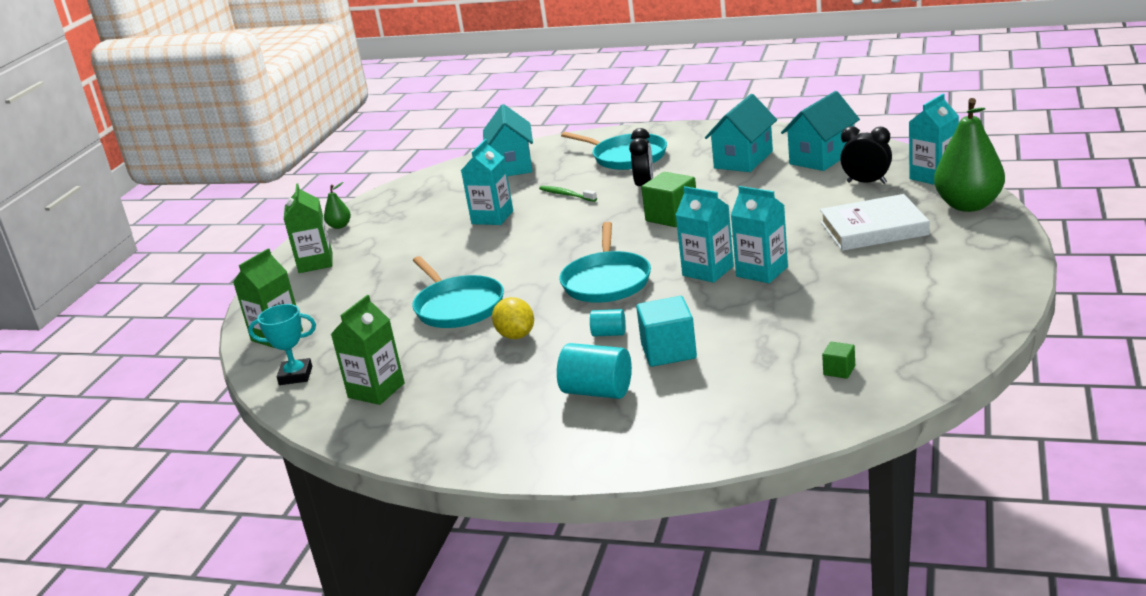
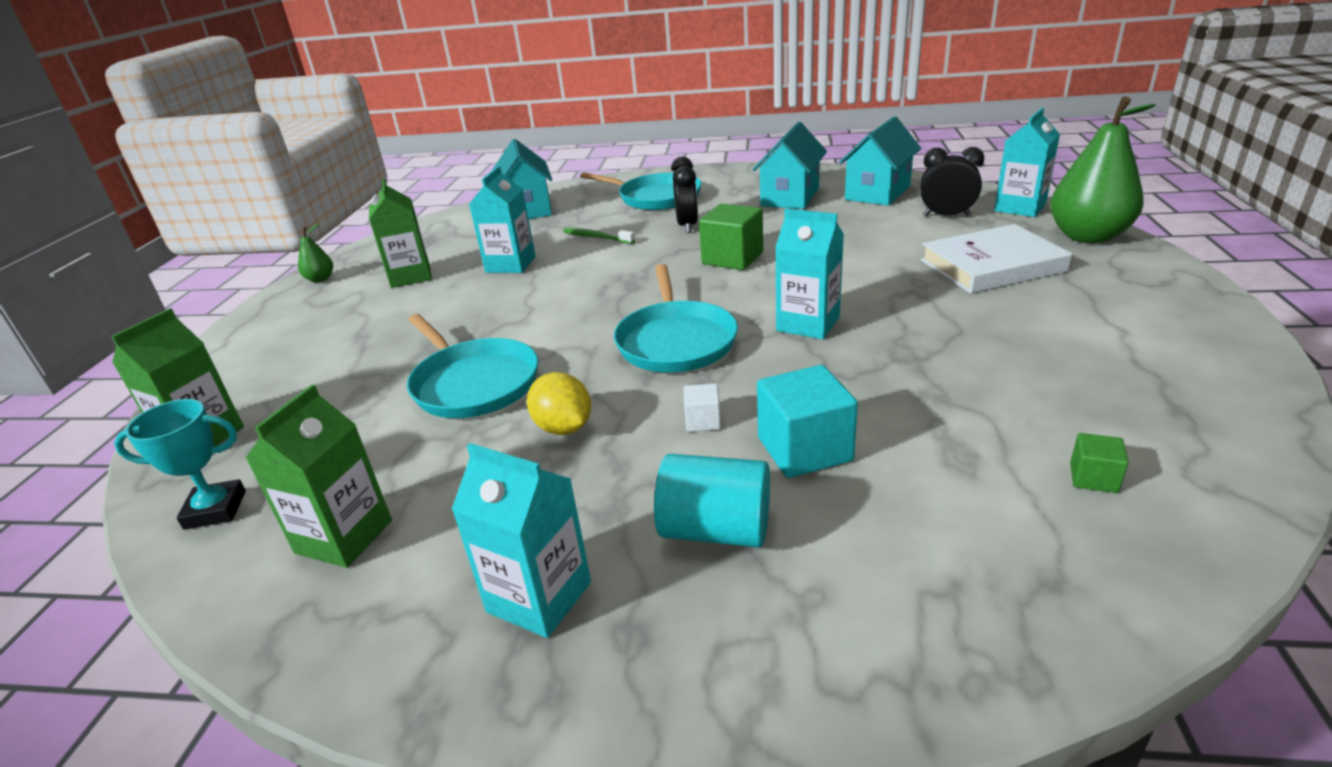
camera: 10 degrees left, 5 degrees up
(315, 263) = (282, 326): green carton -> green carton (410, 276)
(609, 334) = (703, 421): turquoise cylinder -> white cube
(762, 272) = (881, 323): turquoise carton -> turquoise carton (539, 597)

